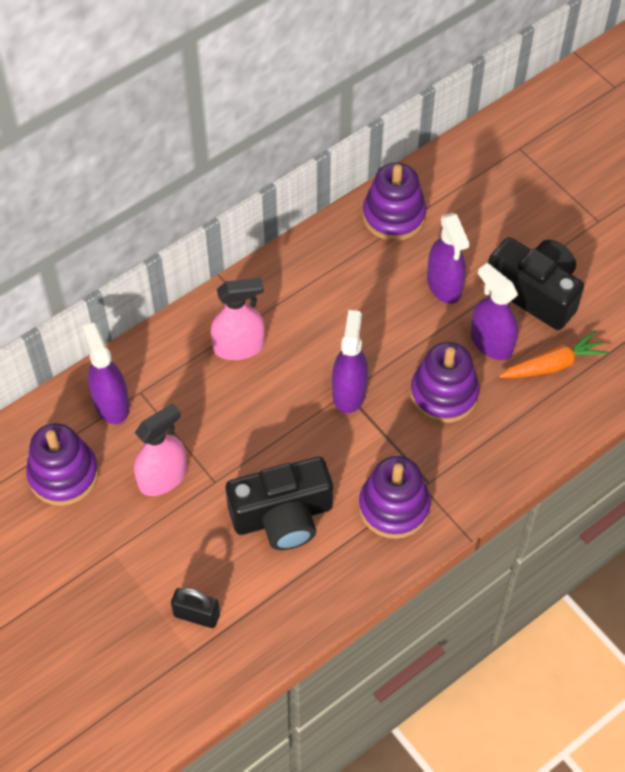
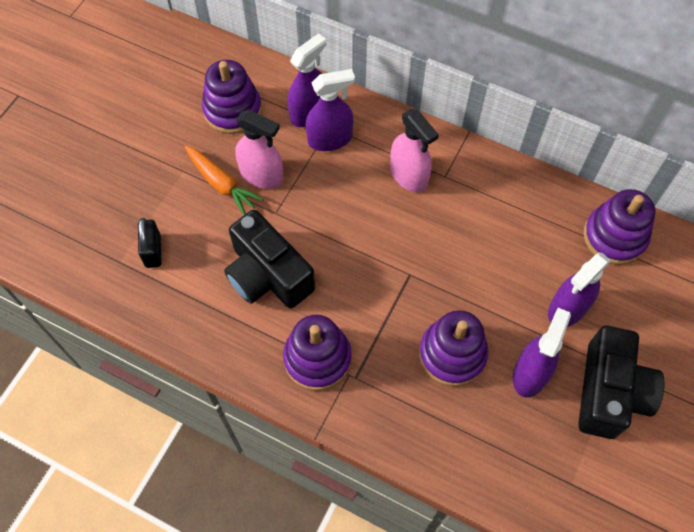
camera: 65 degrees right, 5 degrees up
(349, 392) = (412, 276): purple spray bottle -> purple spray bottle (330, 139)
(553, 364) = (539, 440): orange carrot -> orange carrot (222, 184)

